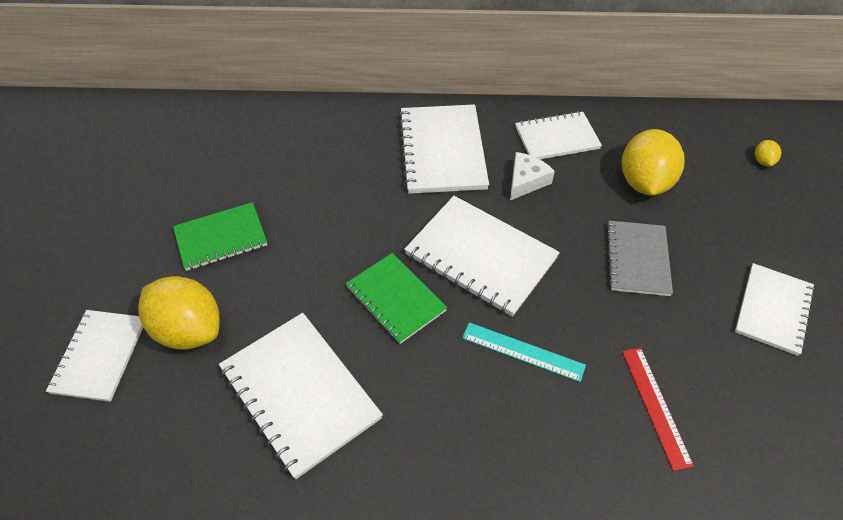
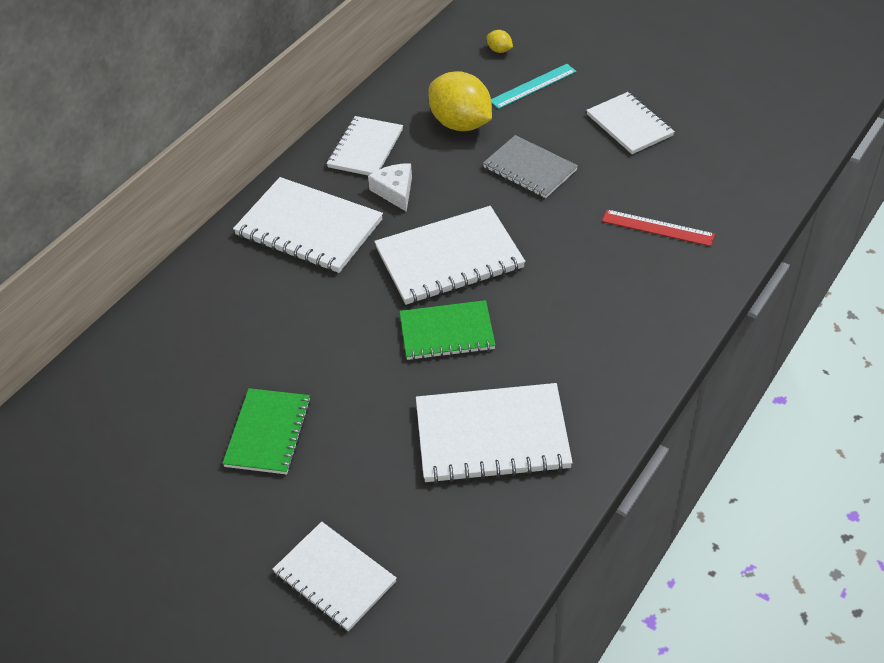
camera: 55 degrees left, 5 degrees down
(188, 330) = (360, 495): yellow lemon -> none
(523, 352) = (559, 277): turquoise ruler -> turquoise ruler (533, 86)

